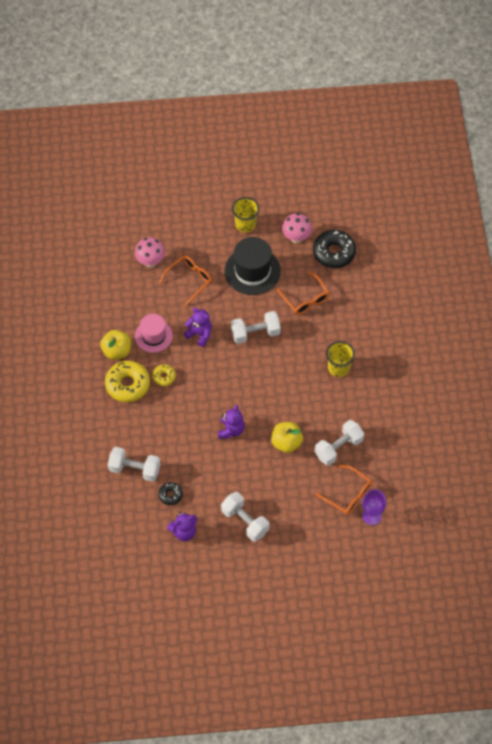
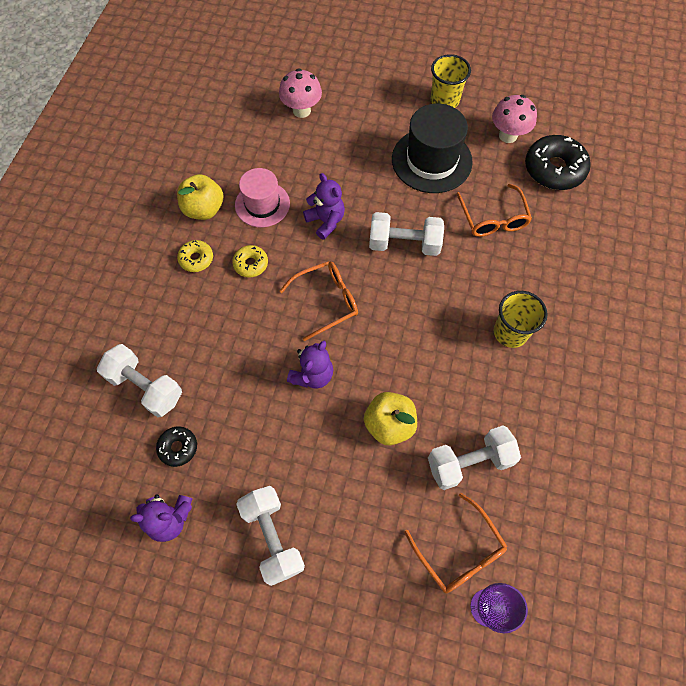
camera: 20 degrees right, 5 degrees up
(127, 384) = (196, 259): yellow donut -> yellow donut, size x0.52
(189, 280) = (342, 147): orange glasses -> orange glasses (326, 301)

